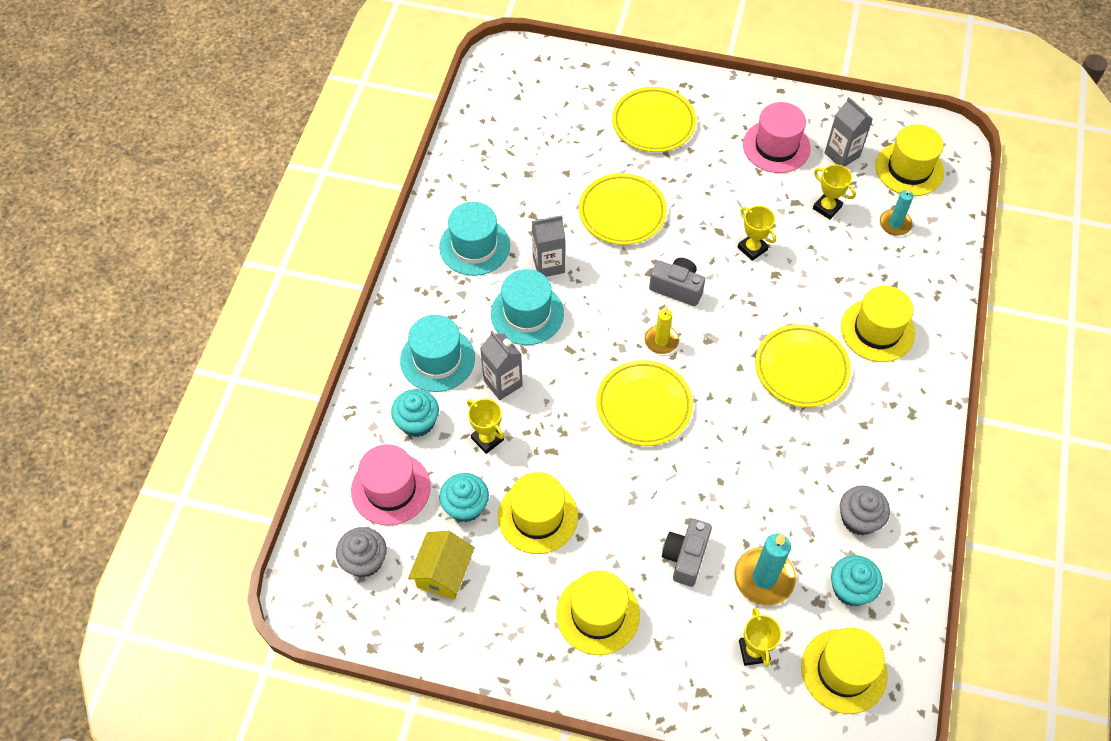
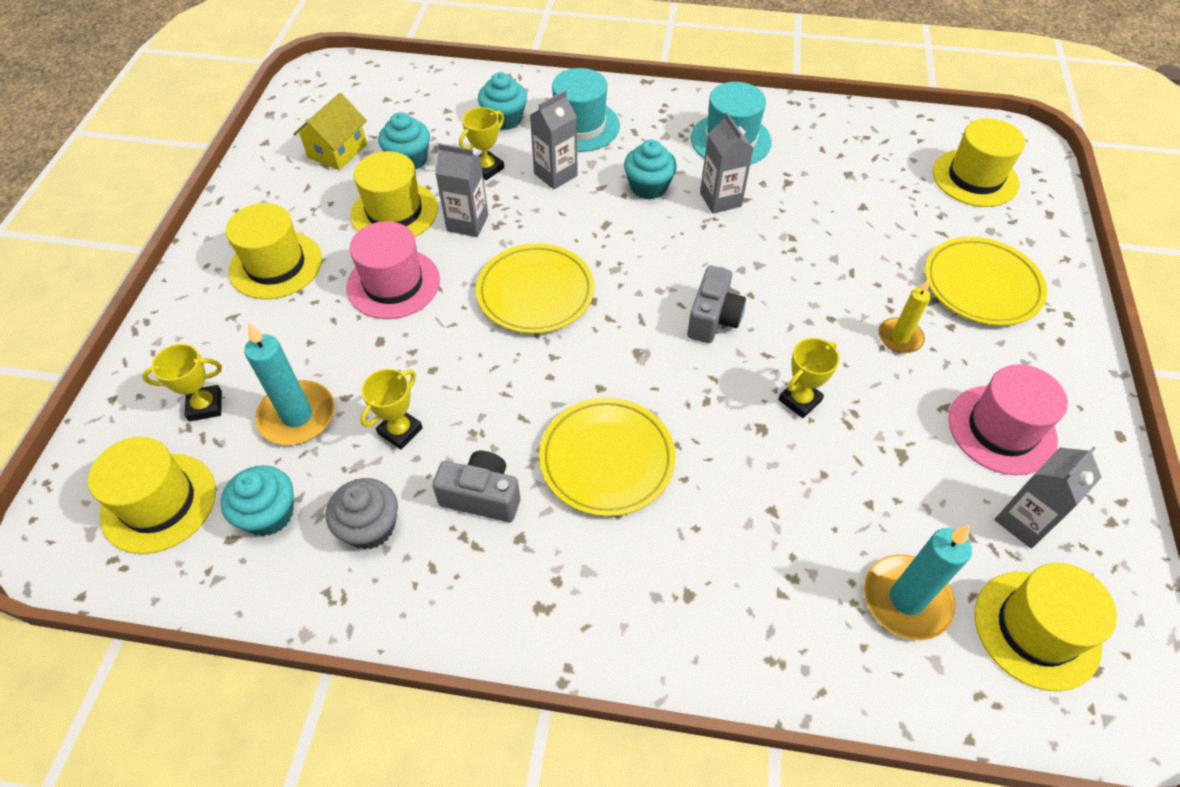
camera: 85 degrees right, 5 degrees down
(364, 560) = (356, 101): grey cupcake -> none
(391, 488) = (430, 109): pink hat -> pink hat (393, 283)
(443, 573) = (337, 151): yellow house -> yellow house turned 75 degrees counterclockwise
(527, 314) = (648, 187): turquoise hat -> turquoise cupcake
(558, 455) = (467, 223): none -> grey carton
(622, 212) = (818, 260): yellow plate -> none
(661, 341) = (630, 305): yellow candle -> yellow candle (899, 337)
(685, 557) = (334, 337): grey camera -> grey camera (482, 496)
(827, 207) = (906, 497): yellow trophy -> yellow trophy (400, 431)
(877, 330) = (688, 563): yellow hat -> yellow hat (975, 178)
(895, 224) = (906, 599): turquoise candle -> turquoise candle, size x1.61

